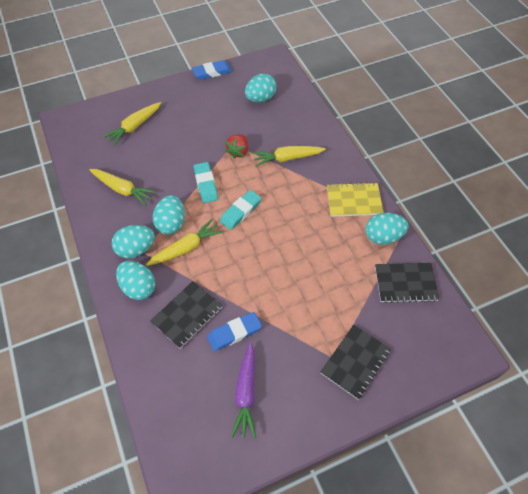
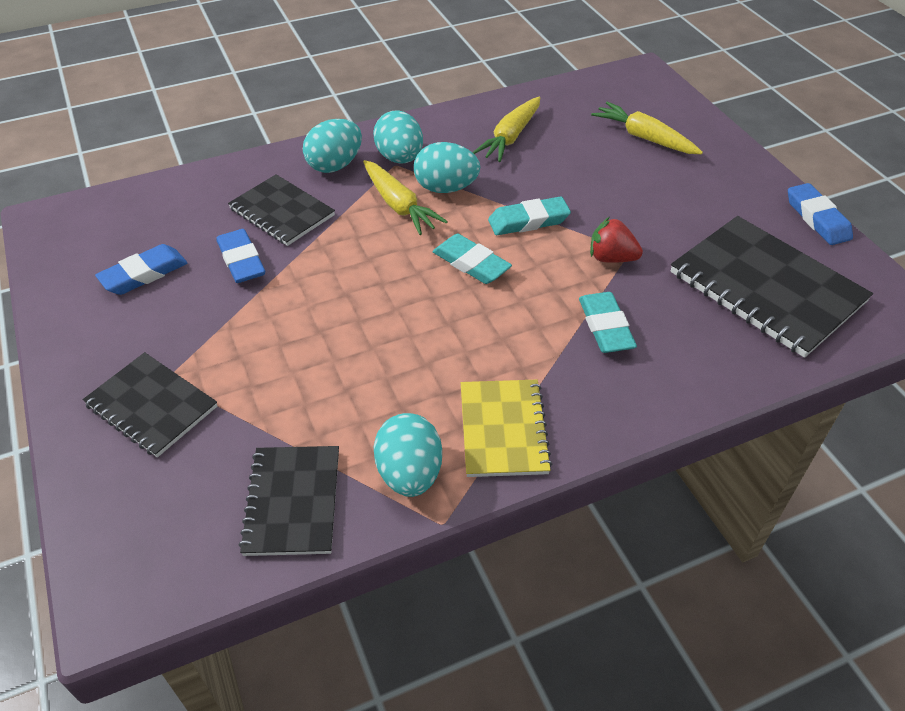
camera: 90 degrees right, 10 degrees down
(246, 392) = (144, 274): purple carrot -> blue eraser
(260, 98) = (766, 288): turquoise egg -> black notebook
(287, 158) = (605, 327): yellow carrot -> turquoise eraser

